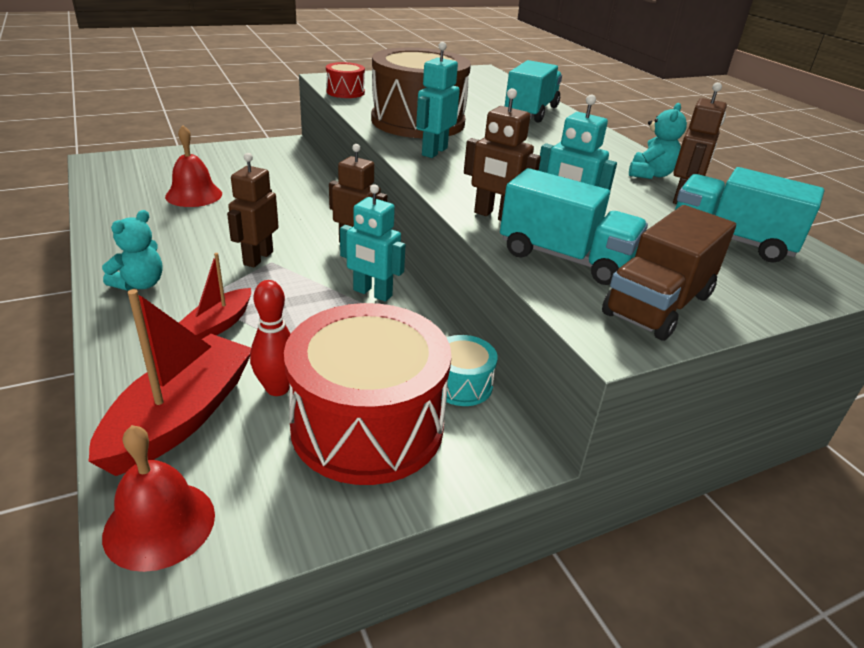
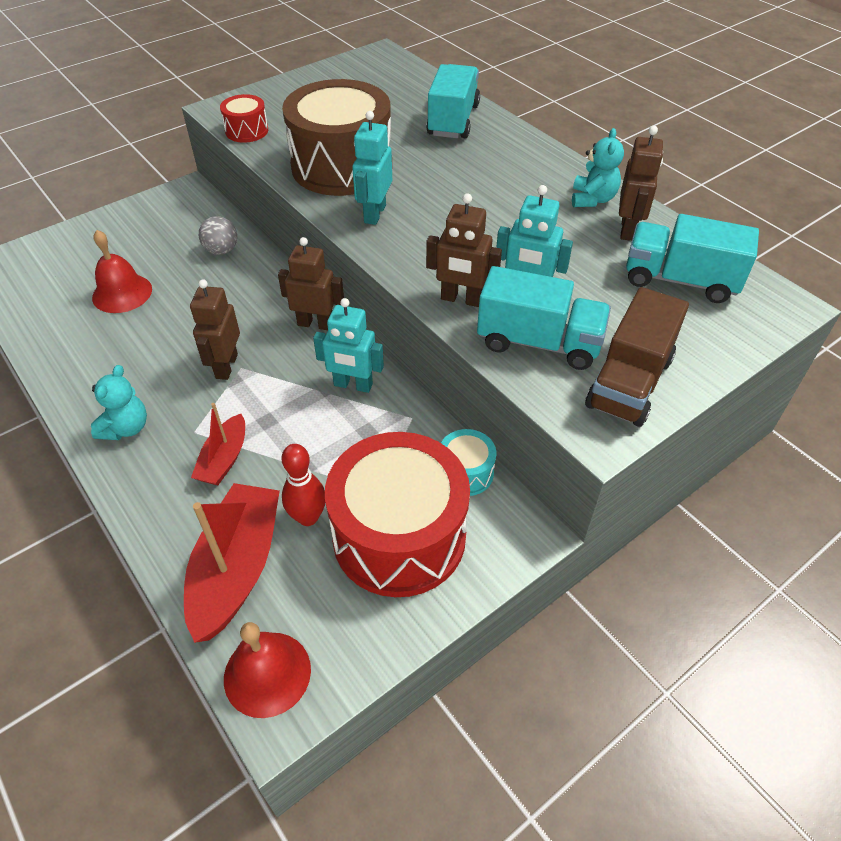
camera: 10 degrees left, 15 degrees up
(295, 183) = (221, 250): none -> grey ball

